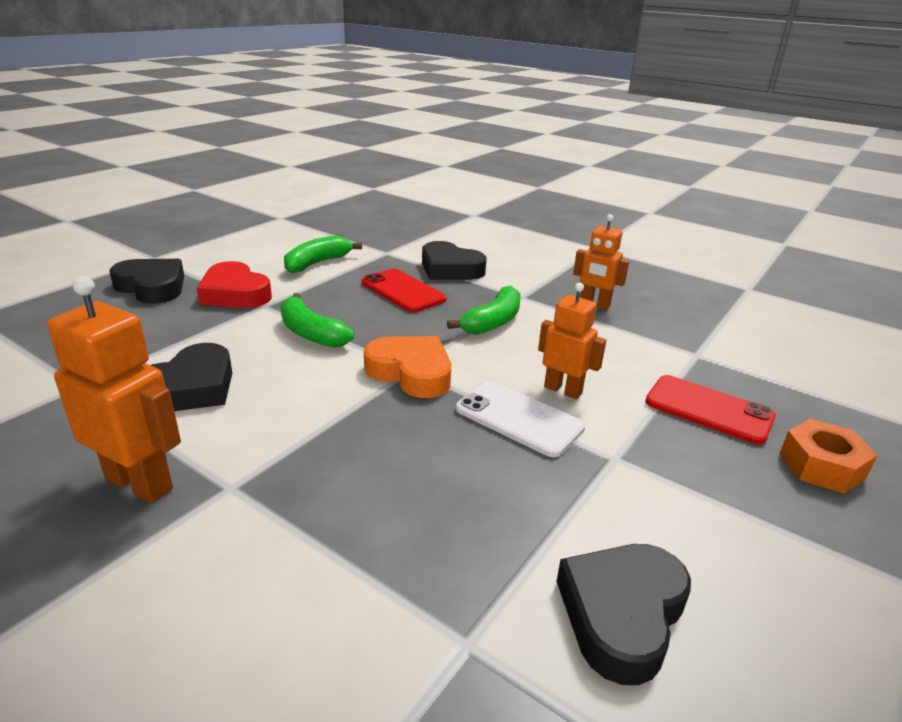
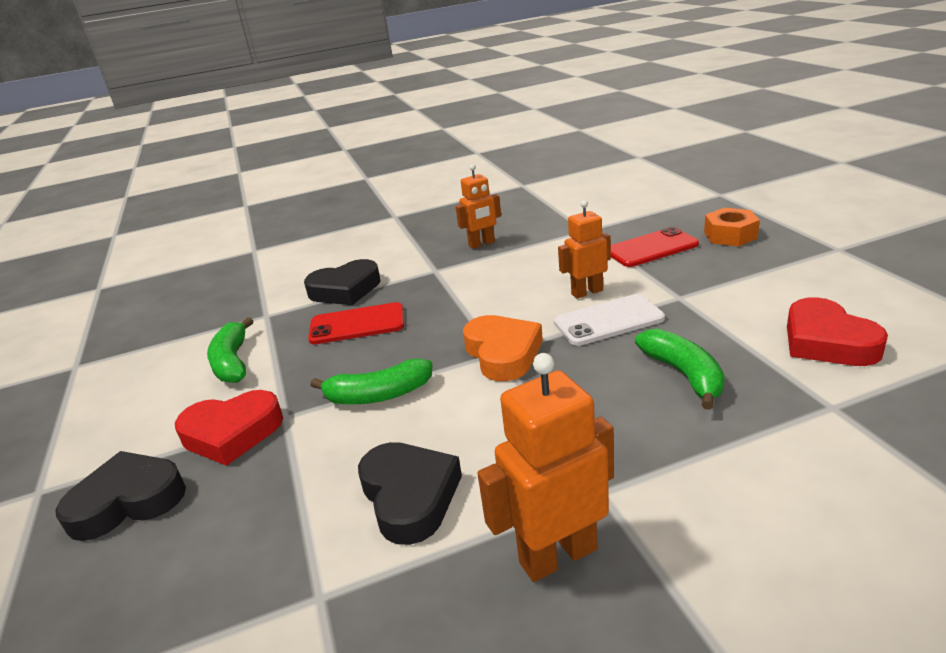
camera: 50 degrees left, 0 degrees up
(411, 372) = (503, 353): orange heart -> orange heart turned 90 degrees clockwise
(493, 322) = (461, 294): green banana -> green banana (683, 374)
(621, 614) = (827, 341): black heart -> red heart

